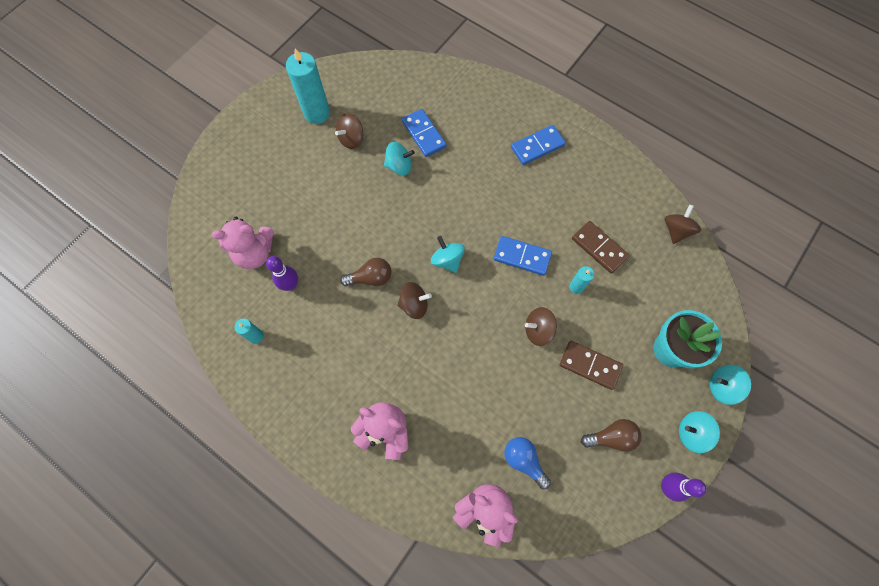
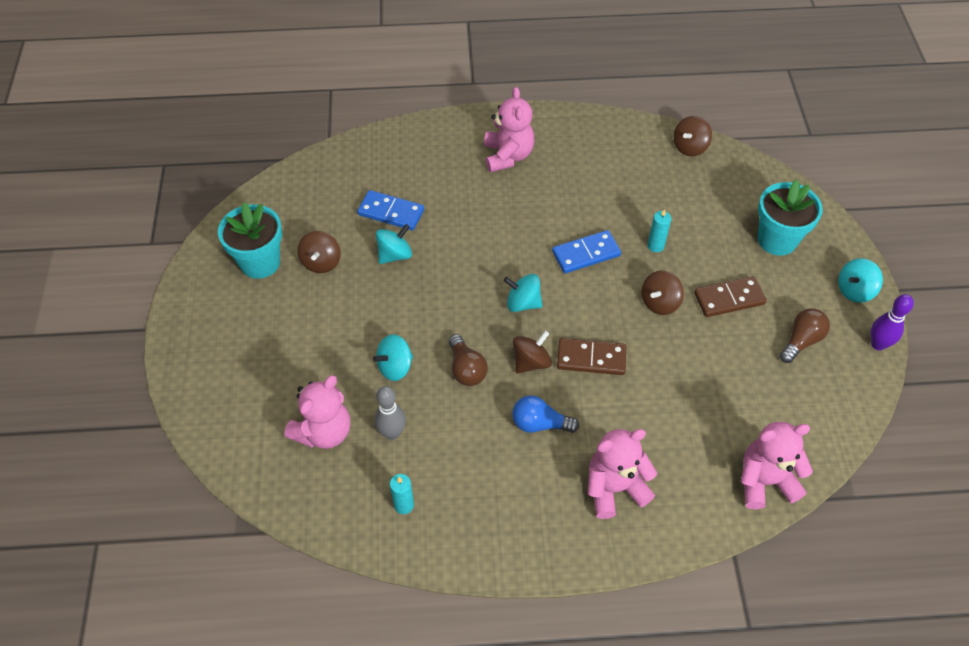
camera: 40 degrees left, 15 degrees down
(290, 285) = (392, 433): purple bowling pin -> grey bowling pin
(317, 113) = (260, 262): turquoise candle -> turquoise flower pot
(371, 278) = (466, 369): brown light bulb -> brown light bulb turned 120 degrees clockwise
(524, 460) = (754, 414): blue light bulb -> blue light bulb (539, 424)
(537, 146) = (508, 156): blue domino -> pink teddy bear
(599, 248) = (643, 202): brown domino -> brown domino (591, 358)
(676, 230) = (690, 147): brown spinning top -> brown spinning top turned 120 degrees counterclockwise
(722, 387) = (841, 239): turquoise spinning top -> turquoise spinning top (395, 367)

